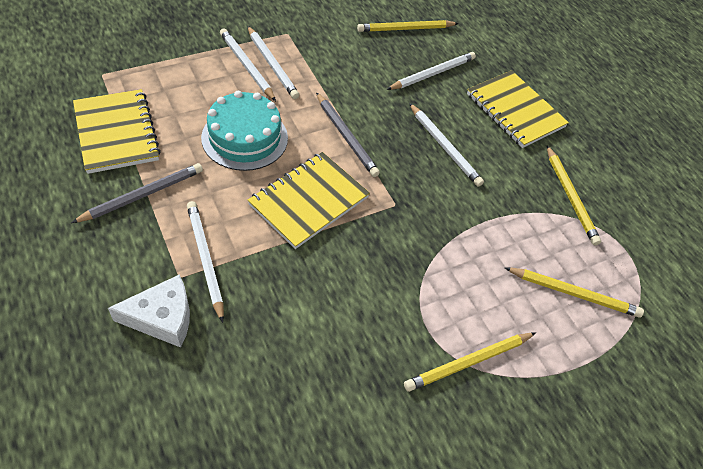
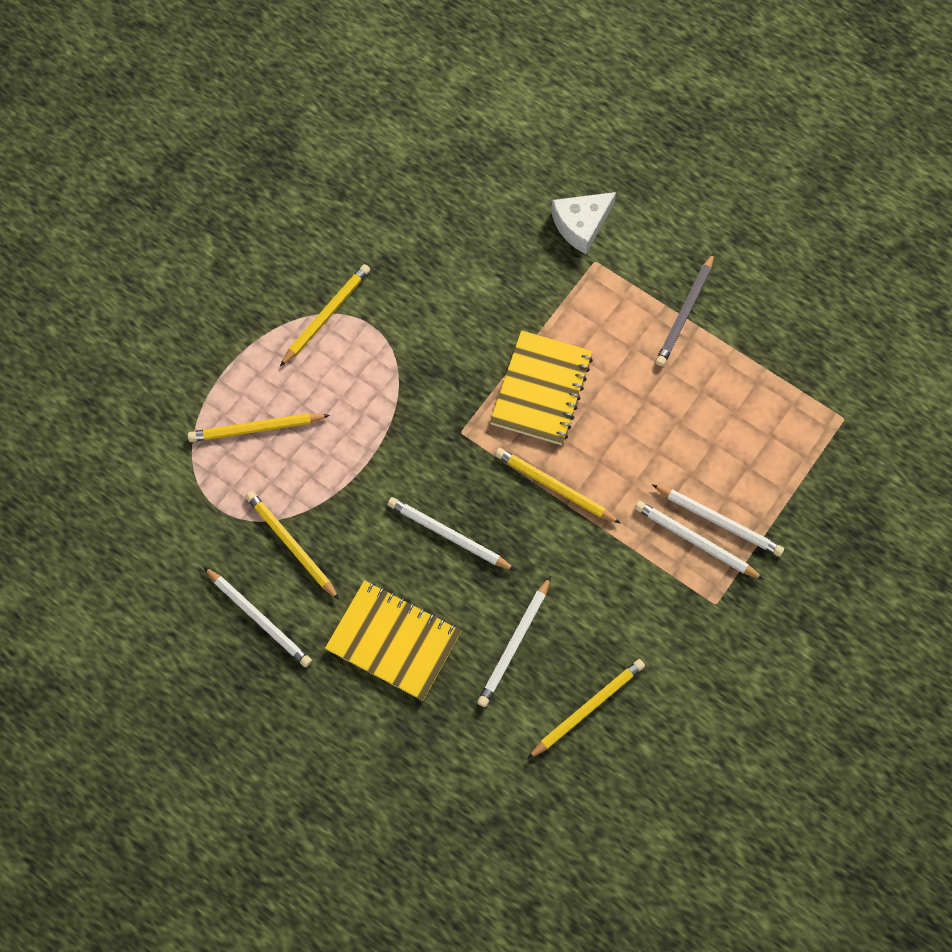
camera: 160 degrees right, 15 degrees up
(116, 133) = (765, 360): yellow notebook -> none
(205, 259) = (586, 286): white pencil -> white pencil (259, 618)
(245, 138) = (648, 425): turquoise cake -> none
(346, 136) = (554, 487): grey pencil -> yellow pencil

